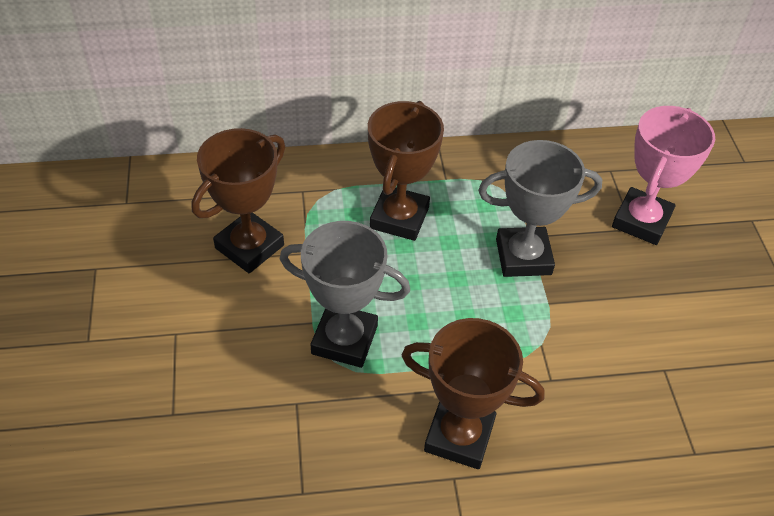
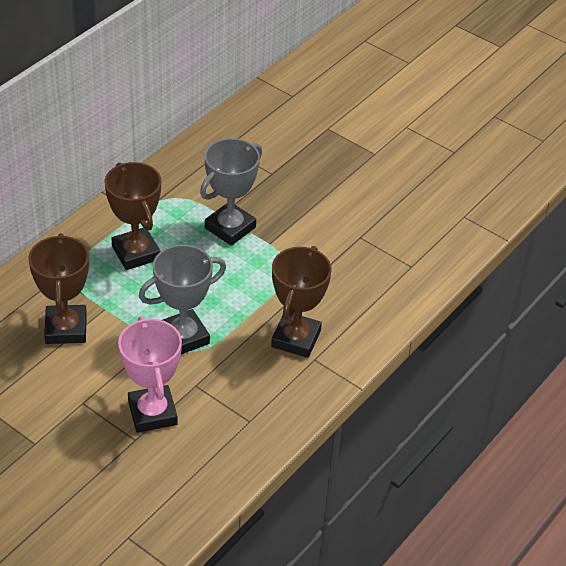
camera: 45 degrees left, 5 degrees down
(459, 436) = (296, 339): brown trophy -> brown trophy turned 45 degrees counterclockwise
(641, 221) = (272, 166): pink trophy -> pink trophy (152, 413)

